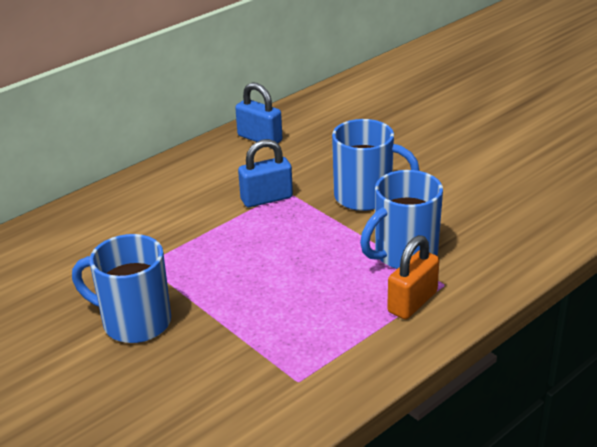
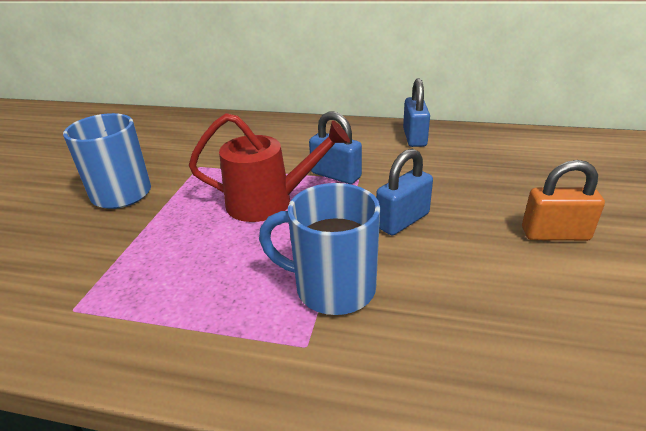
camera: 55 degrees right, 0 degrees up
(265, 244) = (269, 202): none -> red watering can
(365, 197) = (402, 220): blue mug -> blue padlock
(412, 302) = (250, 334): orange padlock -> orange padlock (555, 234)

